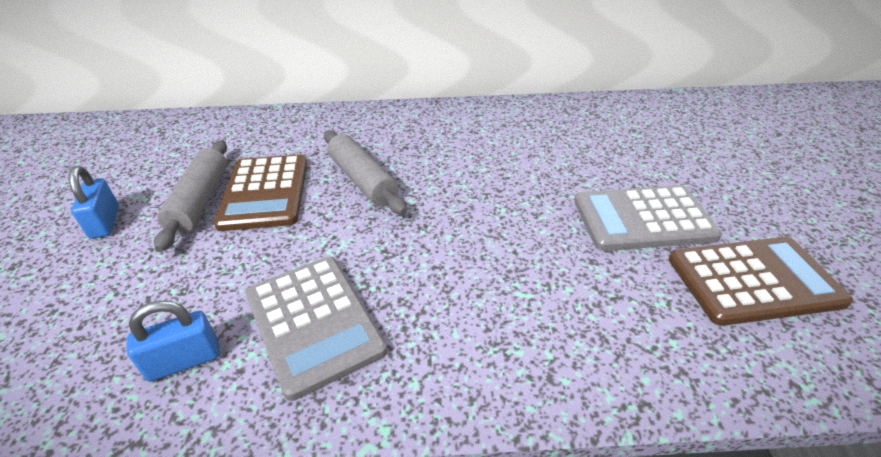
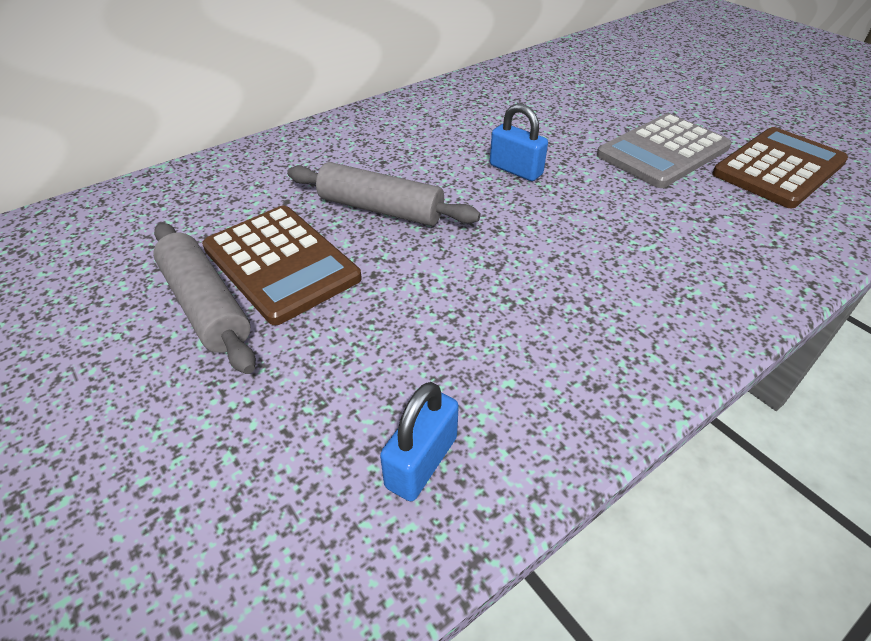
camera: 35 degrees left, 5 degrees up
(105, 222) = (94, 386): blue padlock -> blue padlock (515, 170)
(314, 322) = (506, 356): grey calculator -> none

